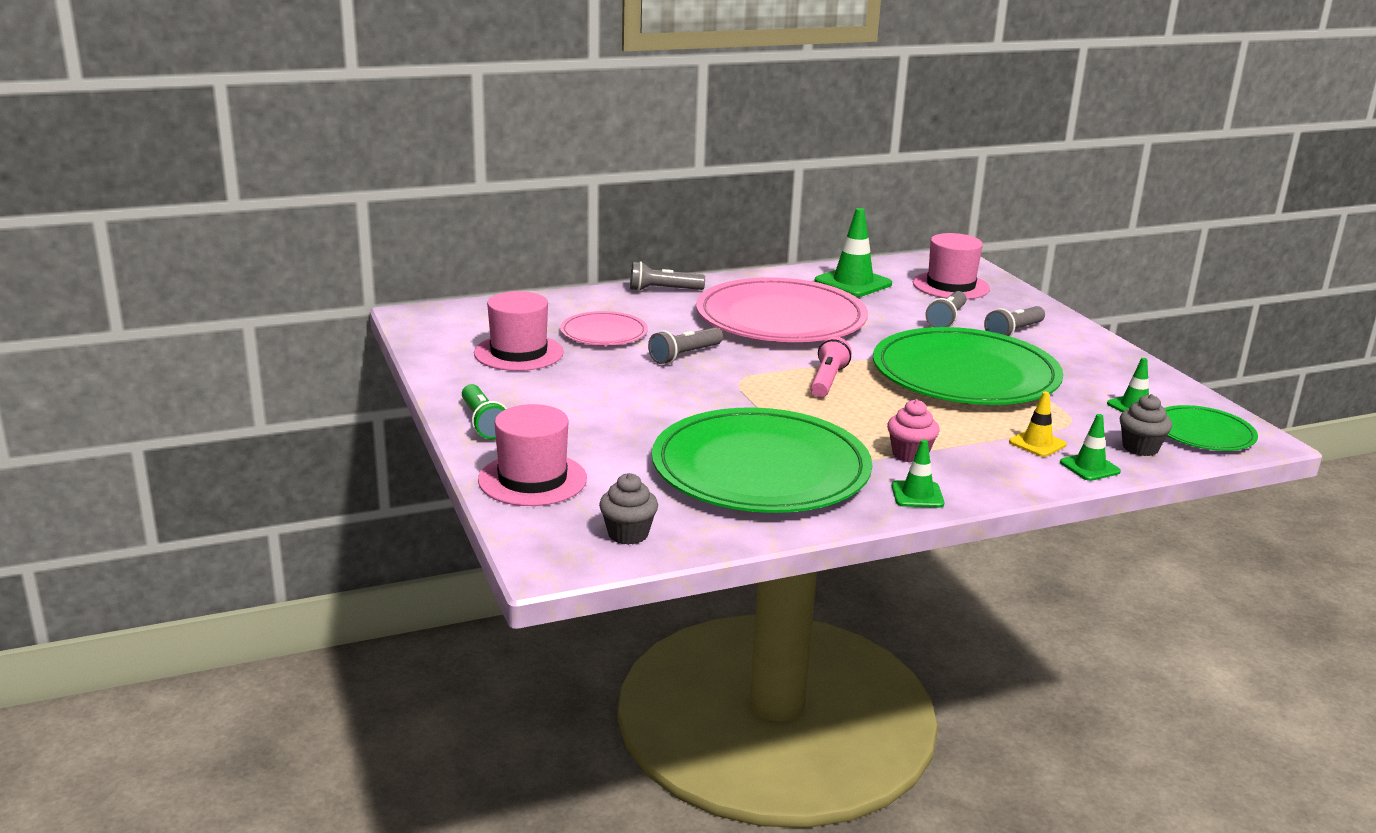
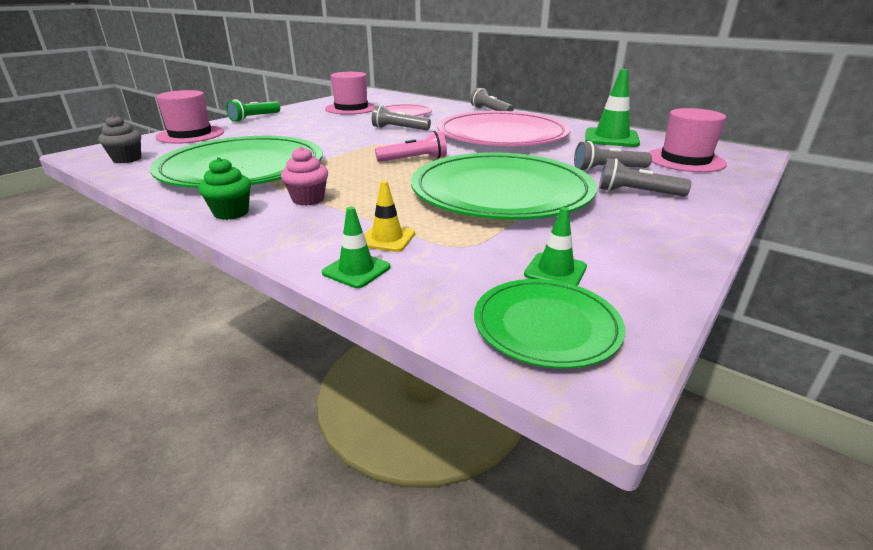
camera: 60 degrees right, 5 degrees up
(917, 495) = (231, 213): green traffic cone -> green cupcake
(1140, 448) = (441, 290): grey cupcake -> none

